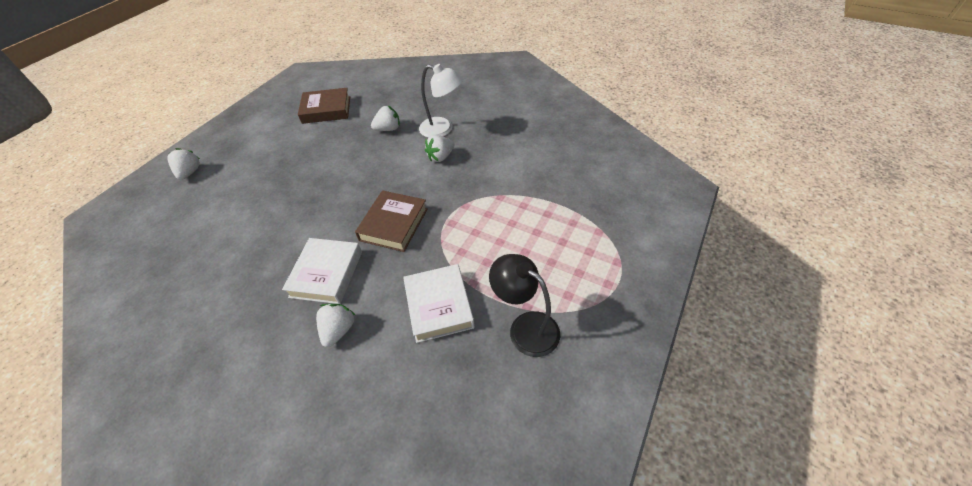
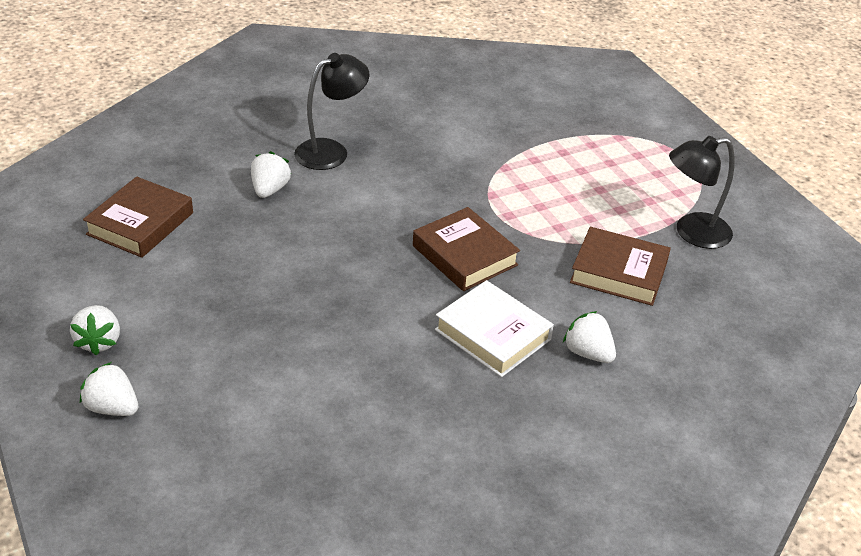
camera: 60 degrees left, 10 degrees down
(439, 306) = (619, 272): white book -> brown book
(440, 157) = (384, 175): white strawberry -> white strawberry (99, 341)
(442, 129) = (331, 151): white lamp -> black lamp

